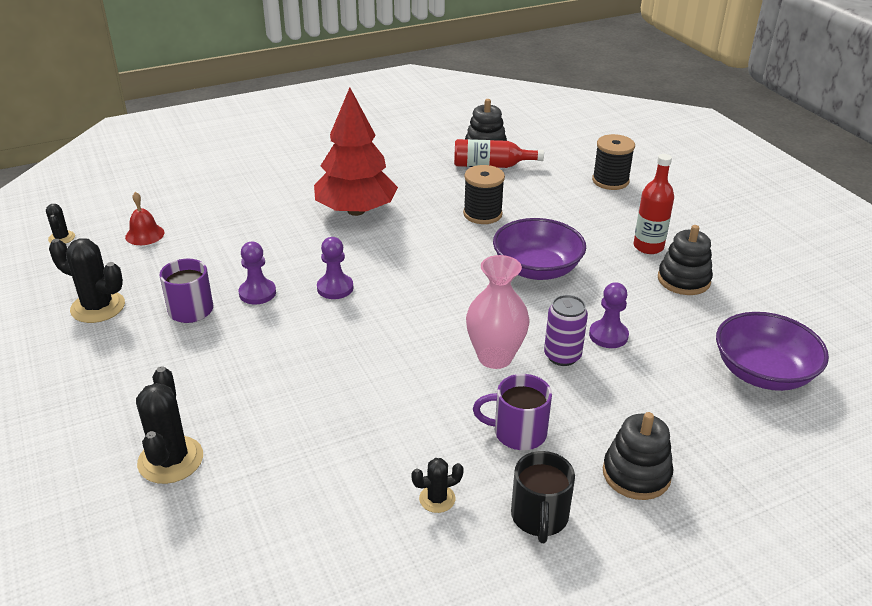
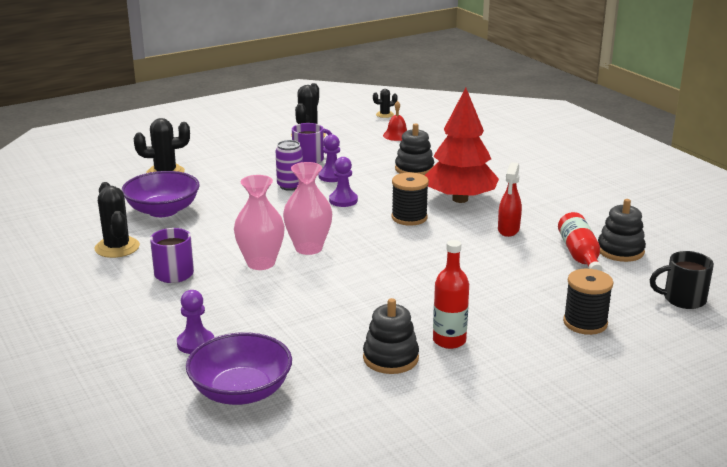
camera: 85 degrees right, 10 degrees down
(435, 192) = (508, 230): none -> red spray bottle
(437, 499) = (117, 247): black cactus -> black cactus, size x1.84
(460, 320) = (308, 248): none -> pink vase
(482, 214) = (478, 253): black spool -> black spool (409, 217)
(537, 269) = (390, 280): purple bowl -> purple bowl (163, 210)
(539, 517) = (92, 281): black mug -> black mug (682, 299)
(562, 356) = (263, 291): purple can -> purple can (290, 186)
(608, 335) = (293, 312): purple pawn -> purple pawn (195, 343)
(636, 474) = (124, 318): black stacking toy -> black stacking toy (414, 169)

